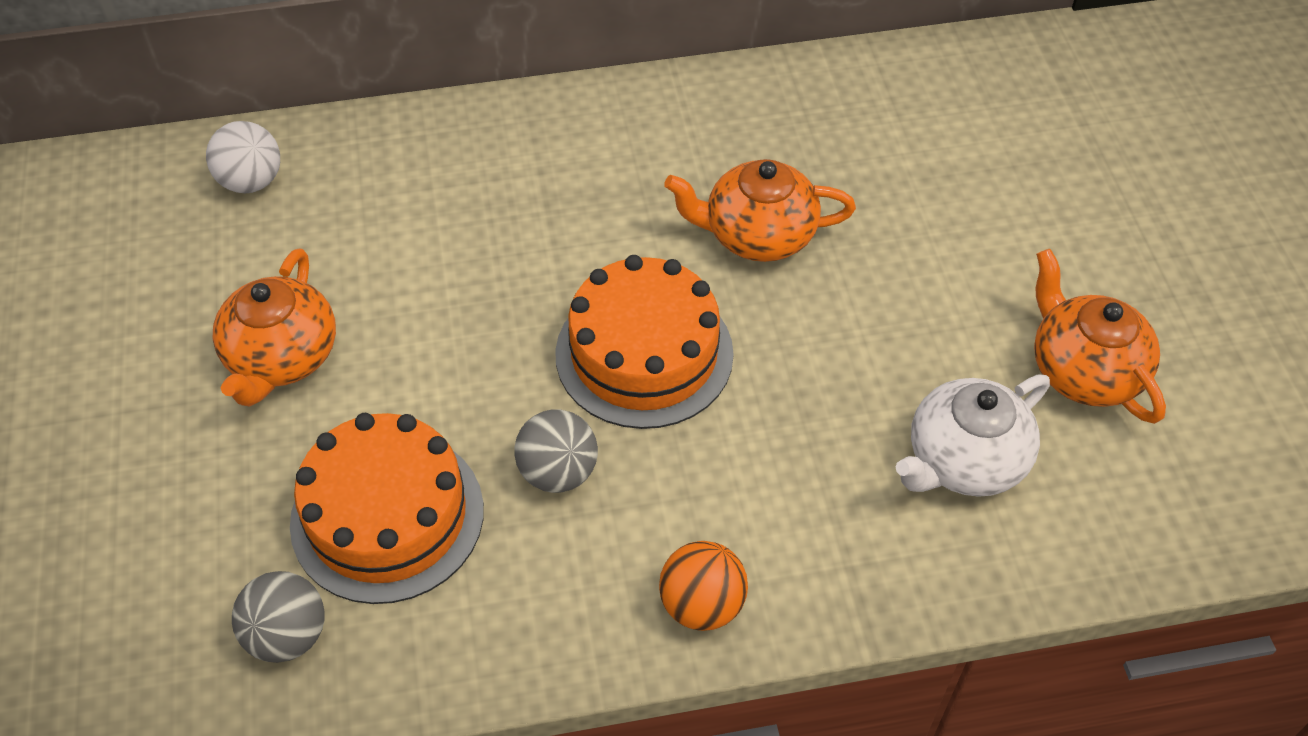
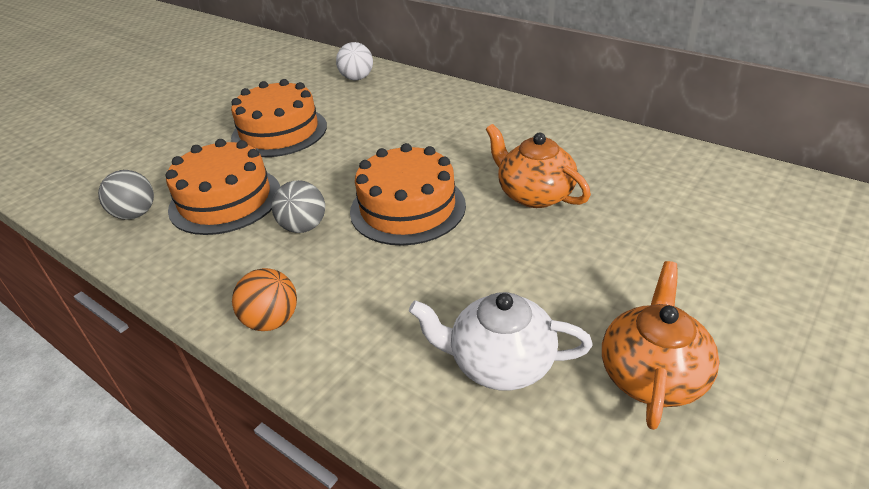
camera: 50 degrees right, 15 degrees down
(282, 357) = (279, 131): orange teapot -> orange cake

